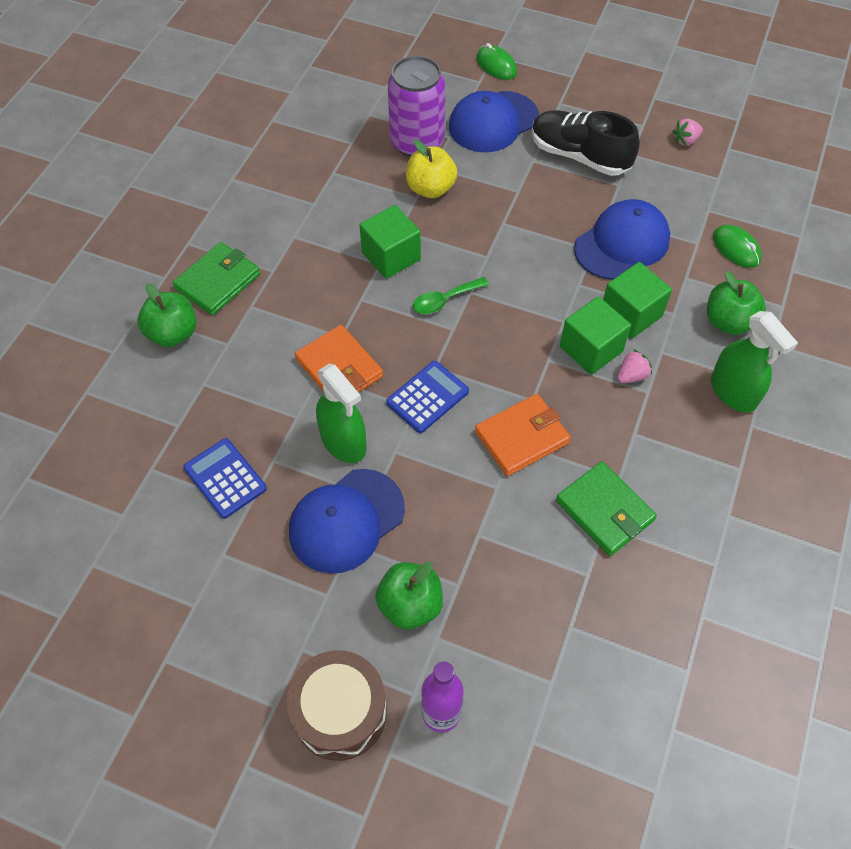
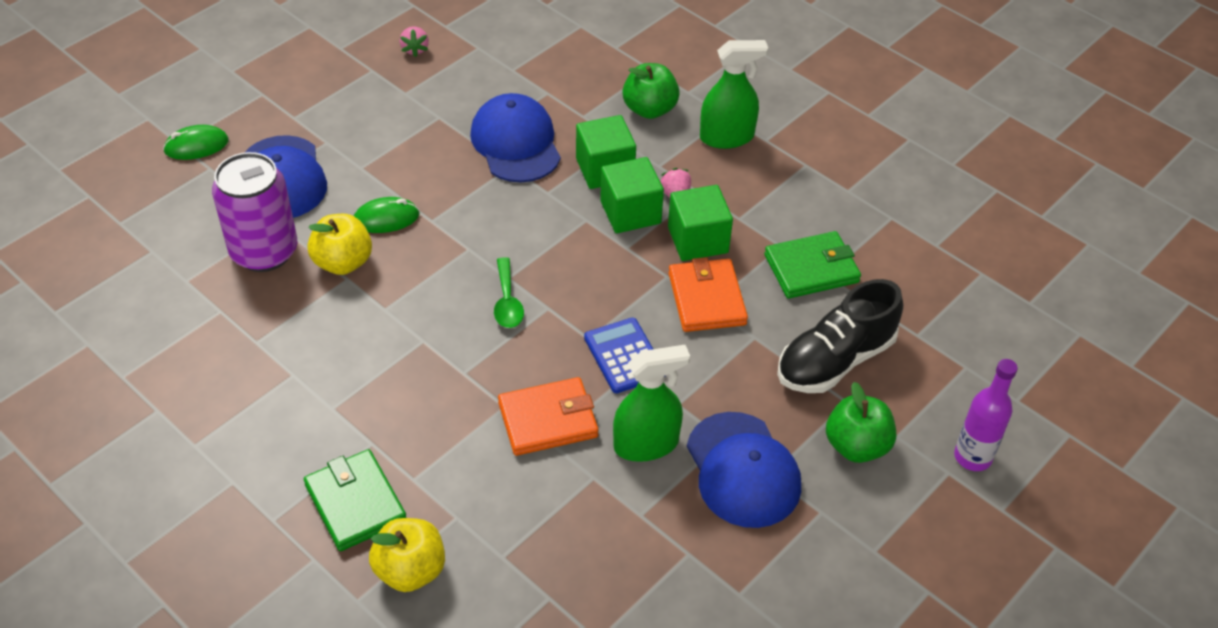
camera: 70 degrees left, 10 degrees down
(173, 334) = (410, 570): green apple -> yellow apple
(225, 478) = (644, 567): blue calculator -> none
(340, 711) = (949, 537): brown drum -> none
(391, 256) = (419, 327): green cube -> green cube (698, 240)
(579, 156) = (380, 130): black shoe -> black shoe (835, 360)
(736, 248) = (570, 71): green mouse -> green mouse (386, 218)

